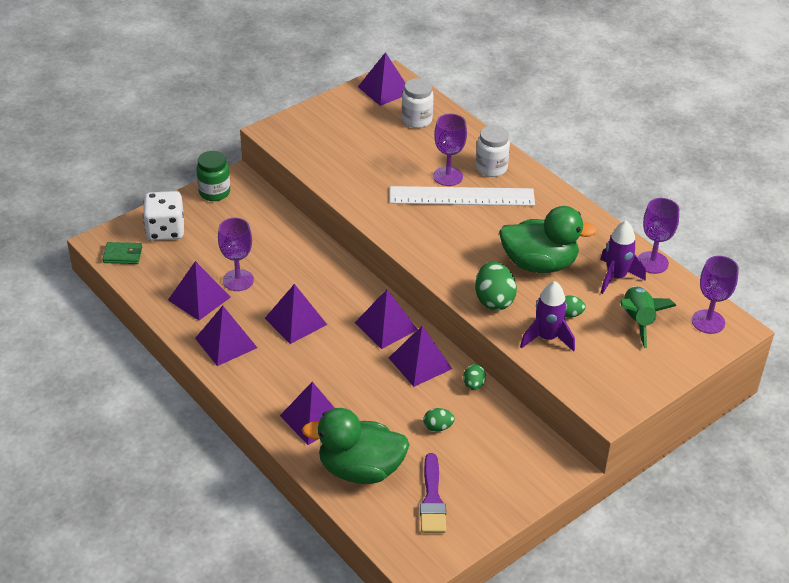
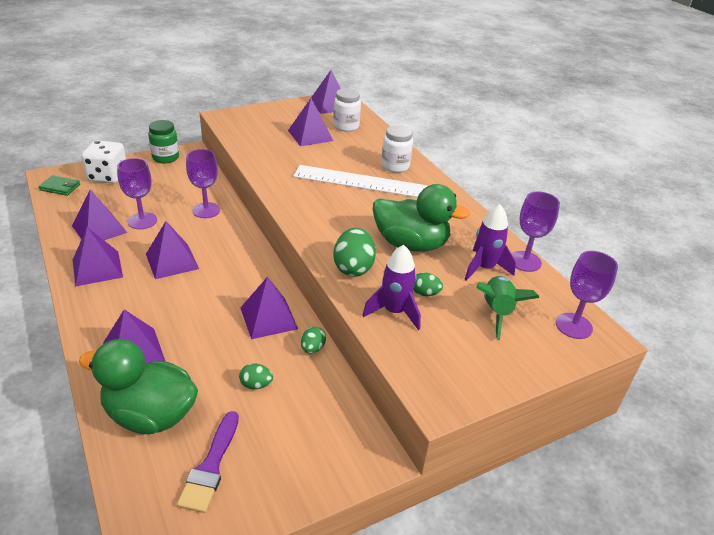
camera: 10 degrees right, 5 degrees down
(386, 326) = (252, 279): purple pyramid -> purple pyramid (310, 135)
(448, 176) = (354, 166): purple goblet -> purple goblet (206, 210)

